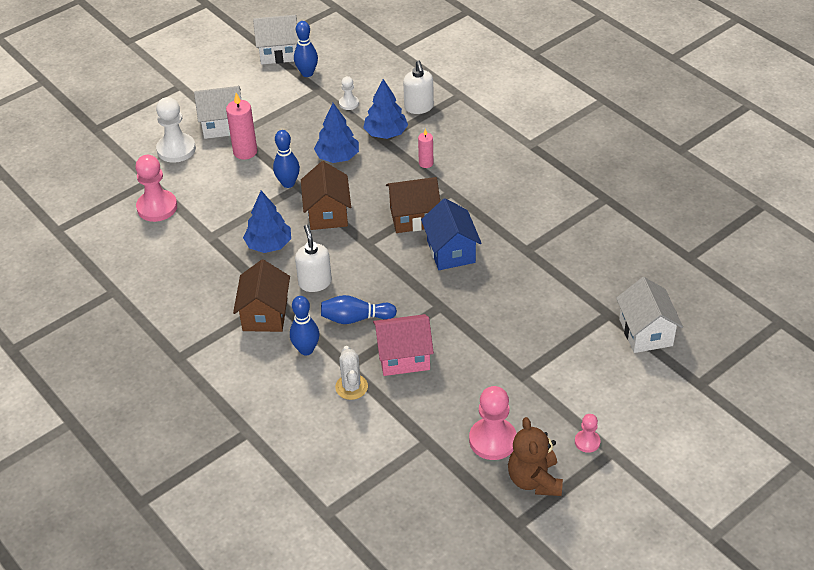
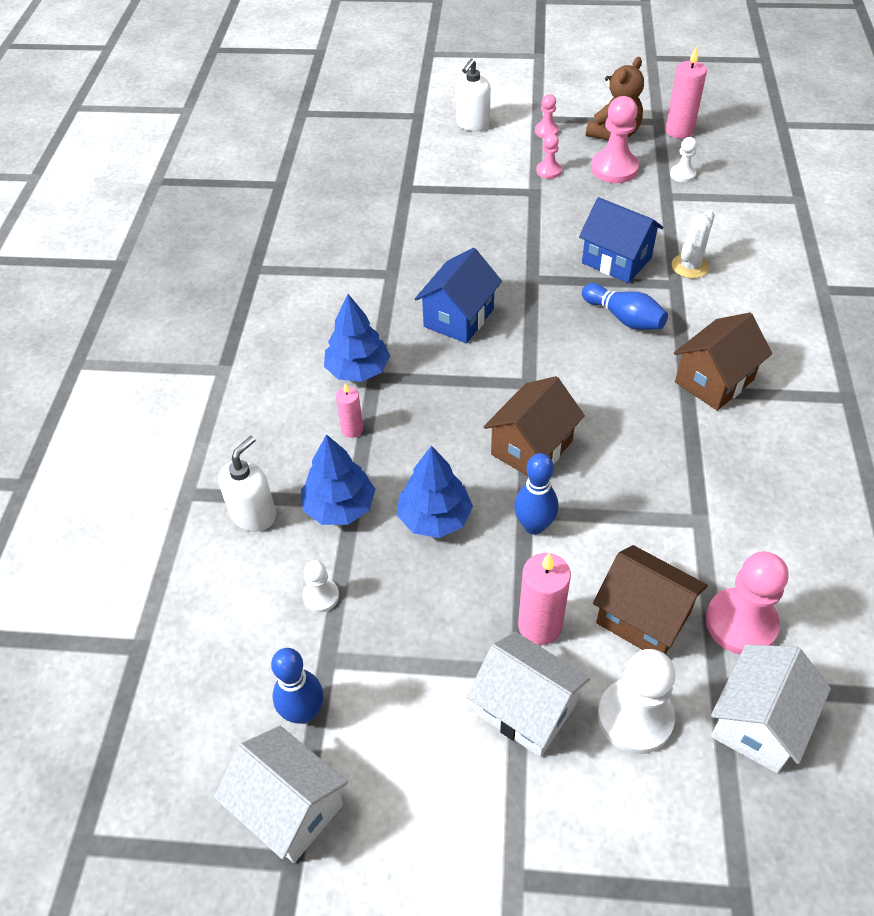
camera: 135 degrees left, 5 degrees up
(269, 245) = (638, 457): blue tree -> blue tree (358, 370)
(306, 349) = (702, 321): blue bowling pin -> none
(315, 282) = (628, 379): white soap dispenser -> white soap dispenser (472, 124)
(403, 357) = (616, 260): pink house -> blue house
(414, 217) = (447, 376): brown house -> brown house (643, 618)
(437, 473) = (682, 174): none -> white pawn
(488, 525) = (679, 131): none -> pink candle
(536, 401) = (548, 171): none -> pink pawn
(645, 332) = (401, 161): white house -> white house (758, 723)

